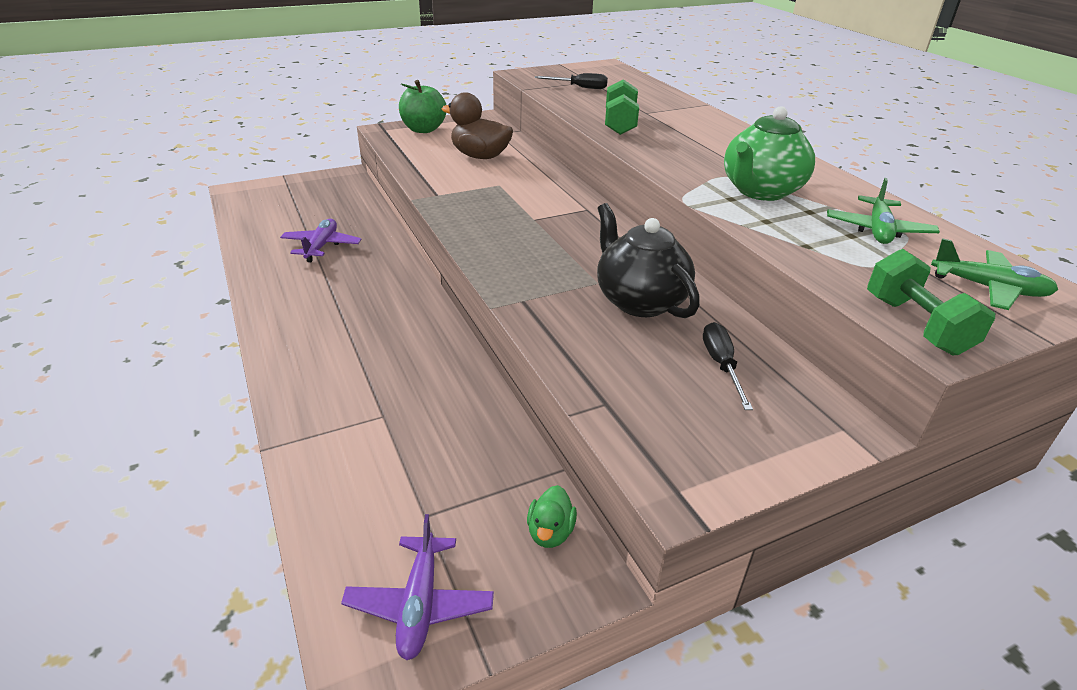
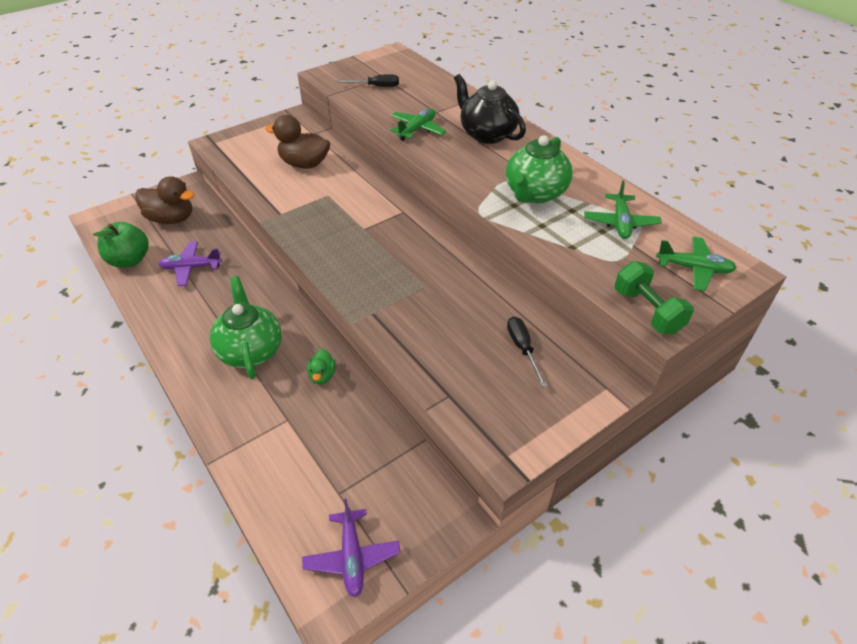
camera: 10 degrees left, 10 degrees up
(317, 201) = (171, 219): none -> brown duck
(321, 246) = (191, 268): purple plane -> purple plane turned 90 degrees counterclockwise
(362, 334) = (251, 350): none -> green teapot
(423, 129) = (248, 138): green apple -> green apple (130, 260)
(550, 532) = (425, 489): green duck -> green duck (322, 376)
(620, 124) = (417, 129): green dumbbell -> green plane
(639, 301) = (458, 299): black teapot -> black teapot (486, 134)

